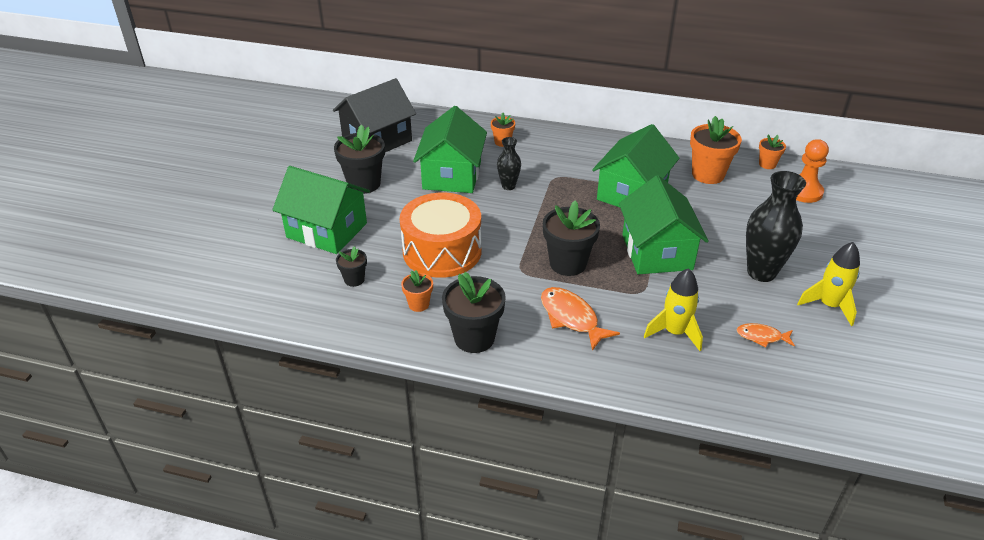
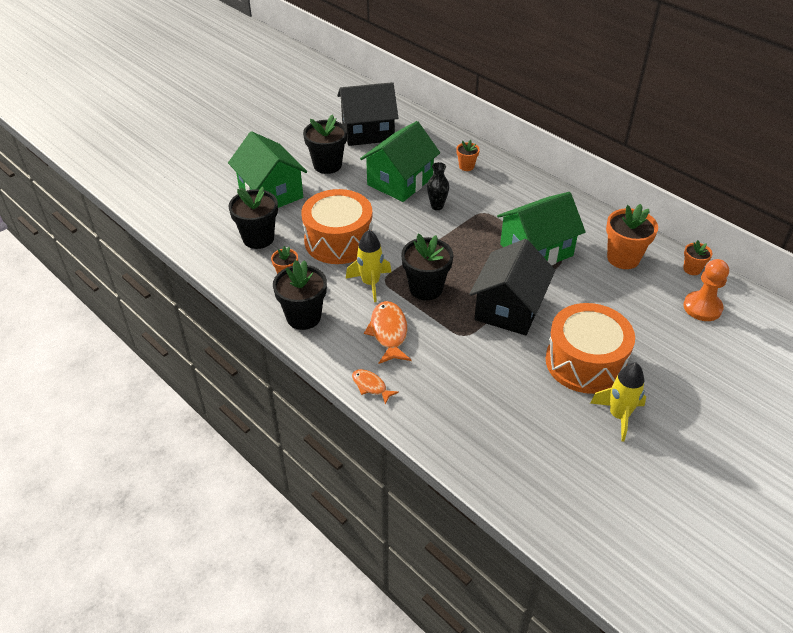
camera: 30 degrees right, 5 degrees up
(354, 279) = (258, 238): black flower pot -> black flower pot, size x1.87
(657, 252) = (509, 308): green house -> black house
(674, 332) = (459, 379): yellow rocket -> yellow rocket (370, 283)
(761, 272) = (585, 362): black vase -> orange drum
(762, 337) = (530, 414): orange fish -> orange fish (371, 386)

